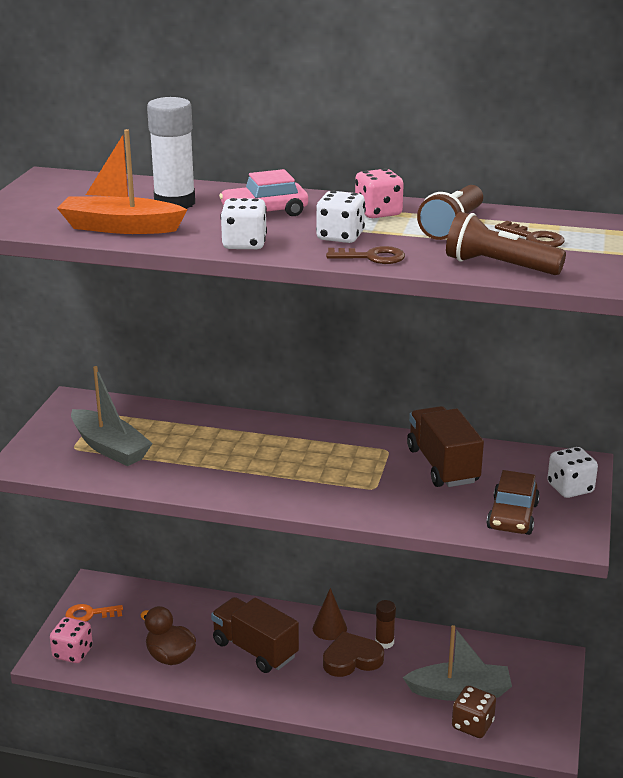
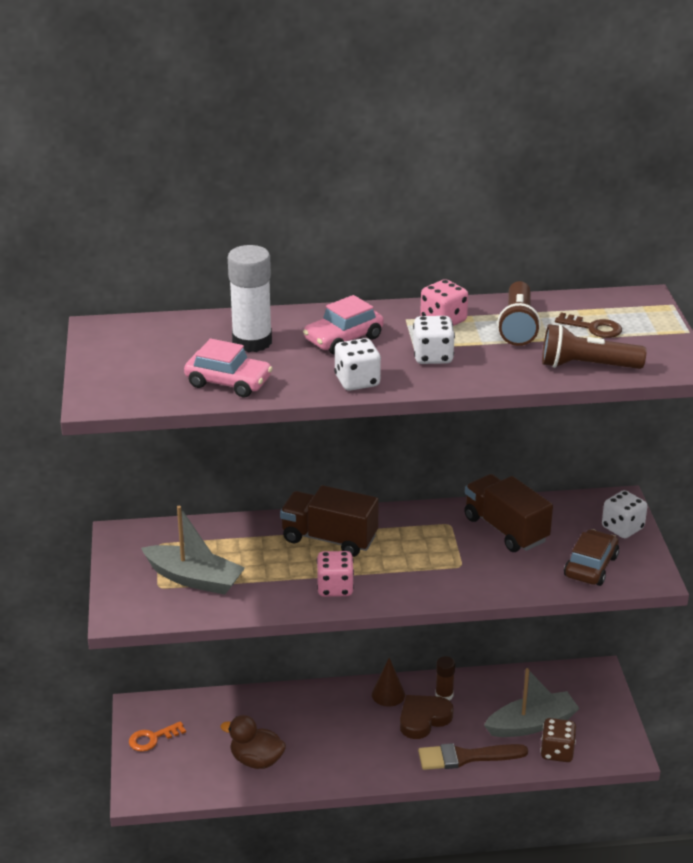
camera: 20 degrees left, 5 degrees up
(73, 653) = (160, 781): pink dice -> pink dice (335, 588)
(120, 227) = (228, 382): orange boat -> pink car
(255, 649) = (331, 732): brown truck -> brown truck (329, 539)
(372, 257) = (477, 376): brown key -> none
(374, 706) = (466, 757): none -> brown brush
(512, 516) = (591, 566): brown car -> brown car turned 150 degrees counterclockwise

